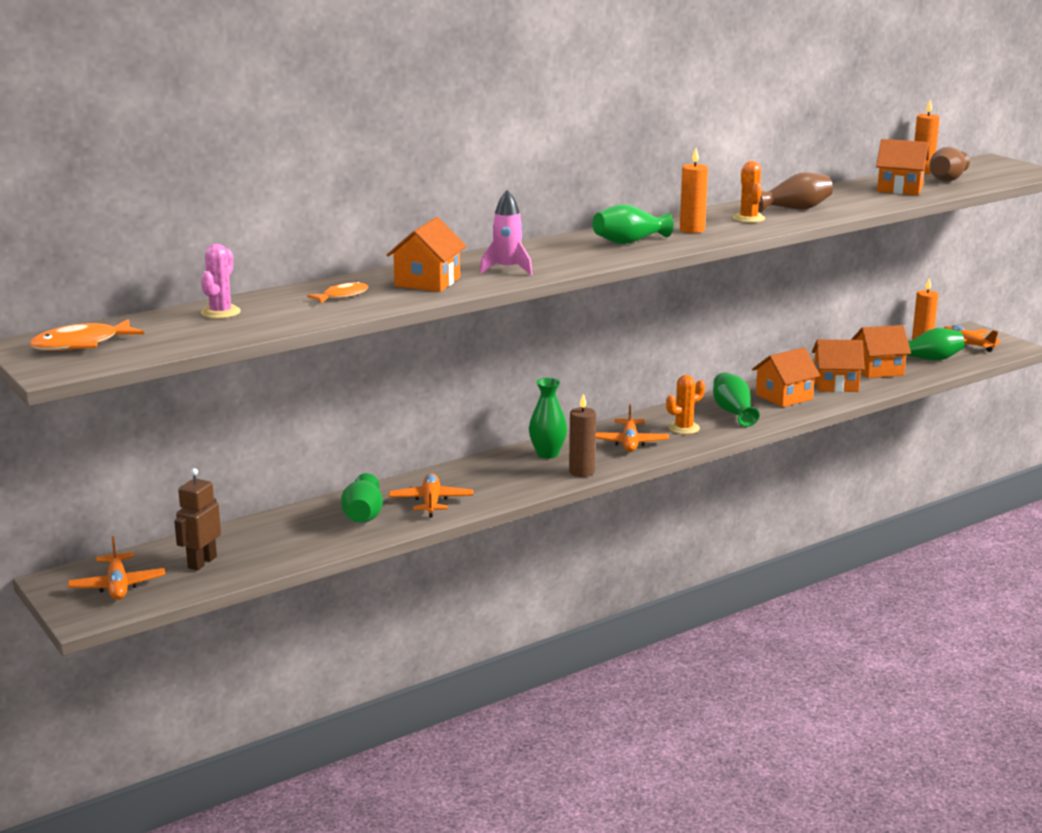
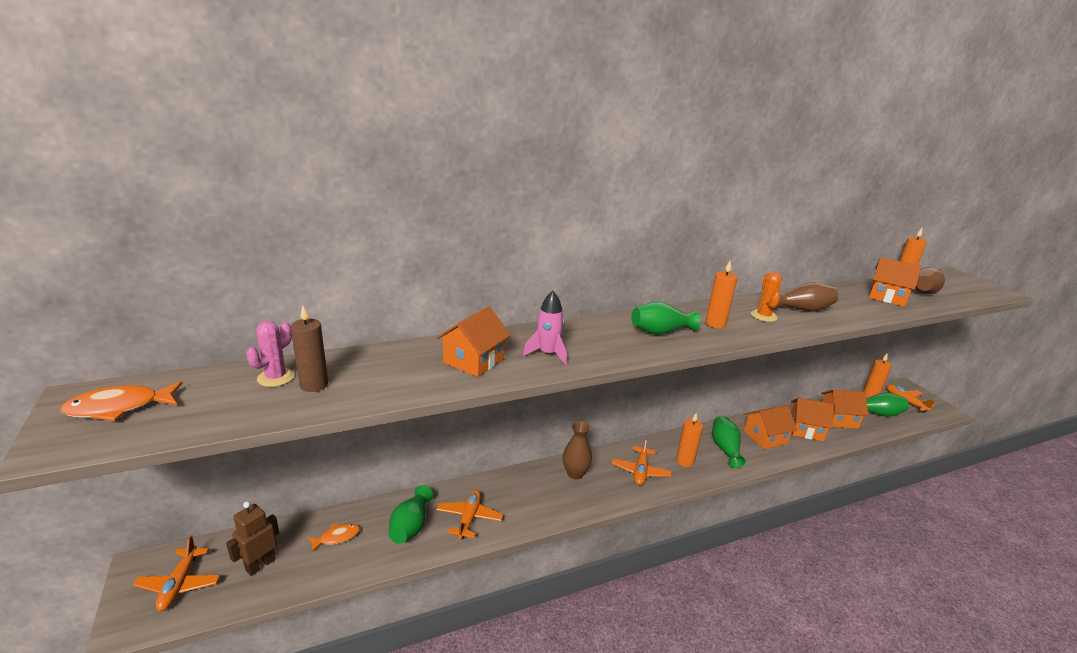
camera: 10 degrees right, 5 degrees up
(342, 296) = (392, 370): orange fish -> orange fish (337, 537)
(547, 454) = (575, 473): green vase -> brown vase
(581, 472) = (596, 501): brown candle -> brown candle (314, 385)
(684, 428) = (685, 461): orange cactus -> orange candle

